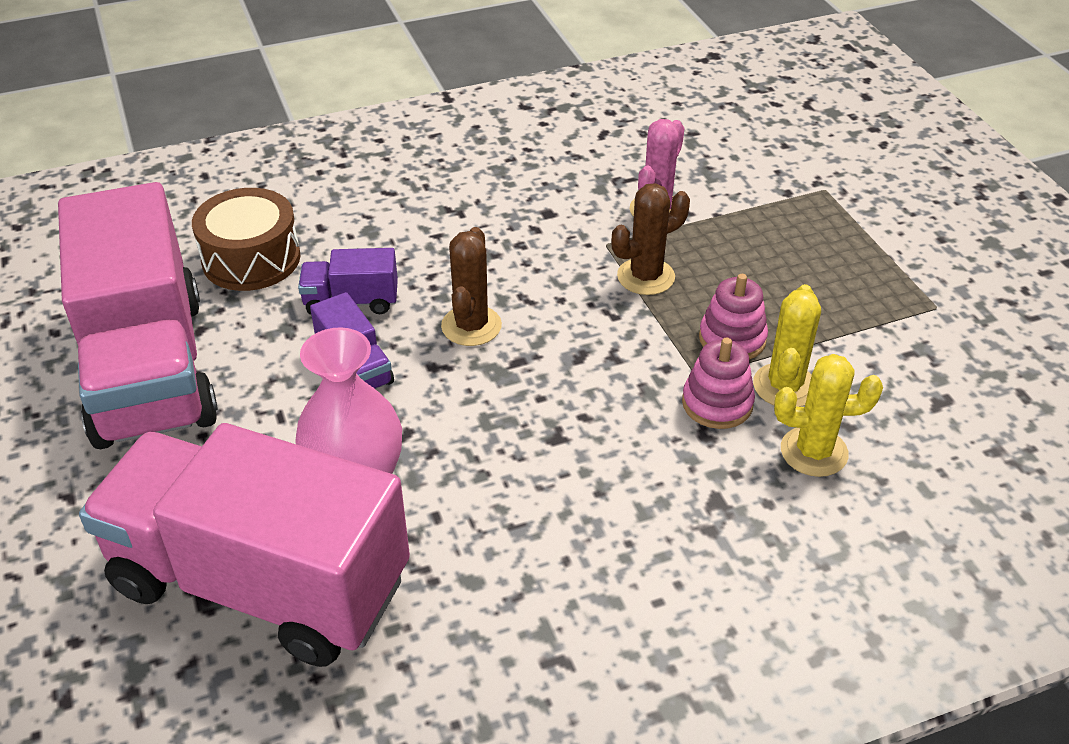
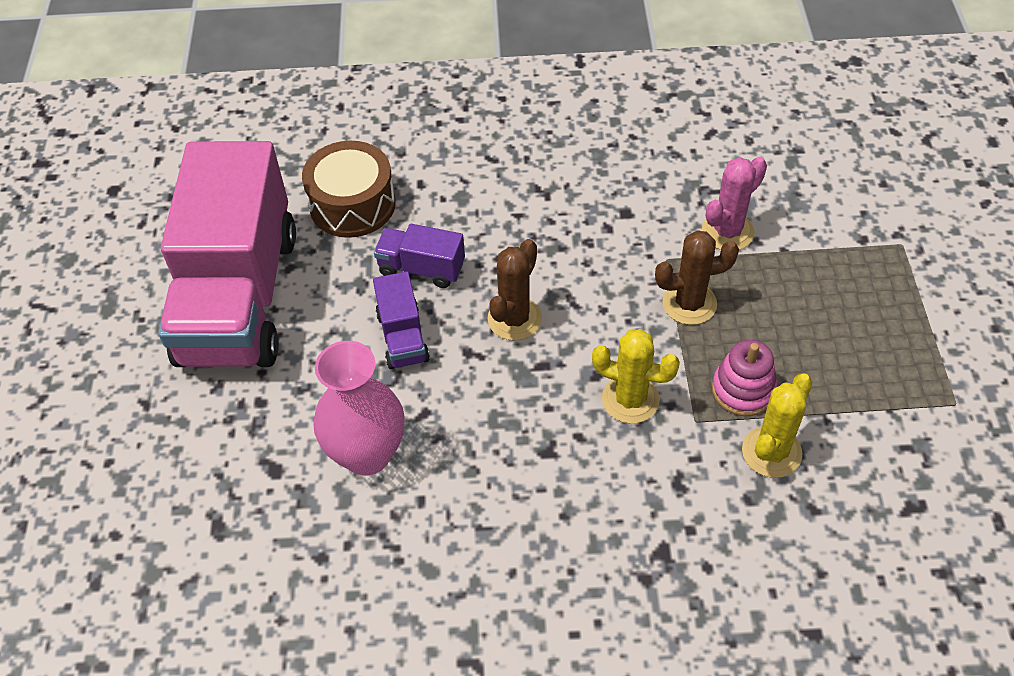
camera: 20 degrees right, 10 degrees up
(260, 583) = (264, 524): pink truck -> none
(717, 403) = (702, 454): pink stacking toy -> none
(814, 452) = (770, 527): yellow cactus -> yellow cactus (630, 399)

